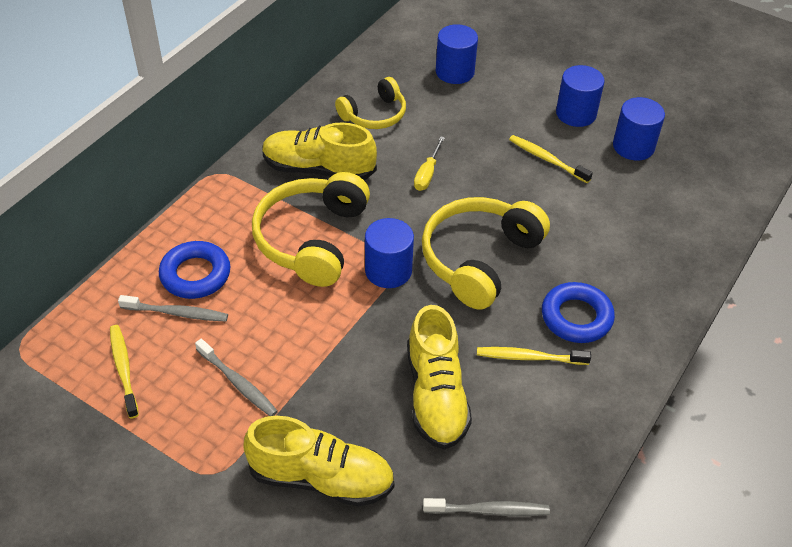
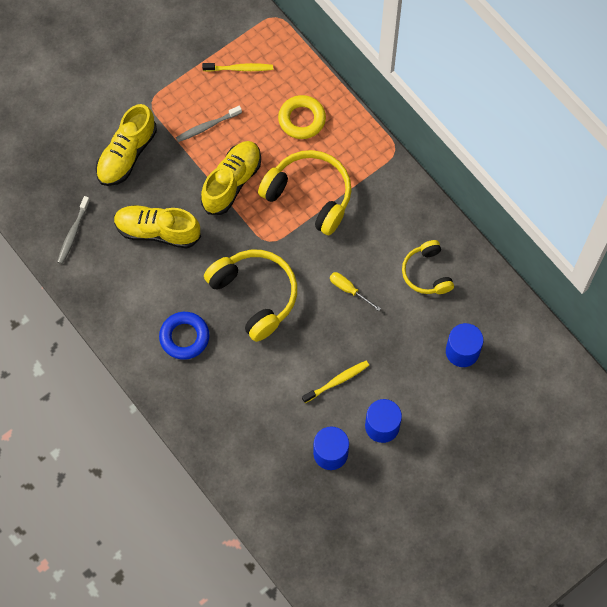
camera: 110 degrees right, 20 degrees up
(177, 313) = (273, 103): grey toothbrush -> none
(195, 274) = (302, 119): blue ring -> yellow ring
(318, 169) = (377, 217): yellow shoe -> yellow shoe (232, 182)
(388, 270) = (265, 235): blue cylinder -> none
(529, 357) = (164, 295): yellow toothbrush -> none

